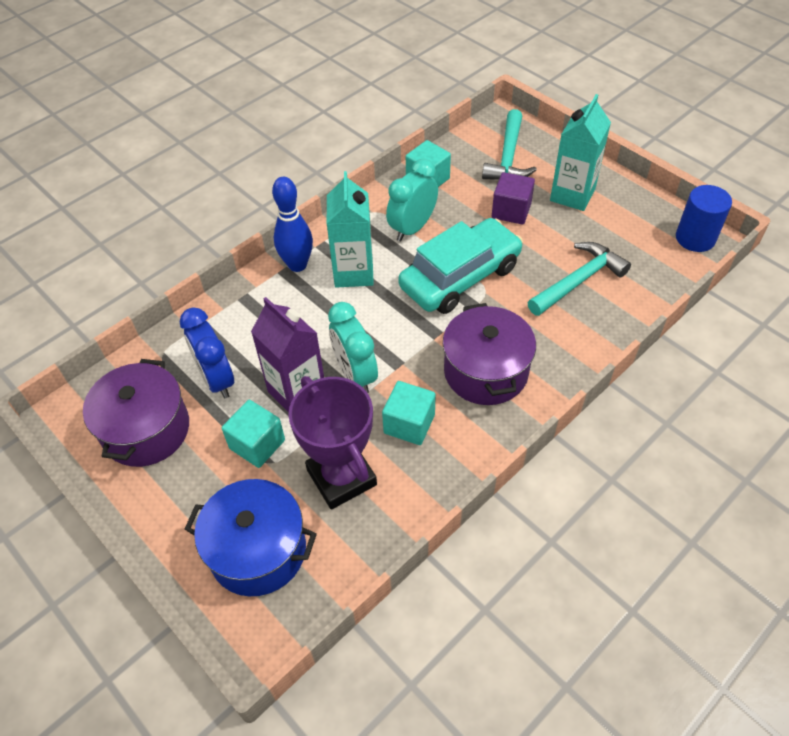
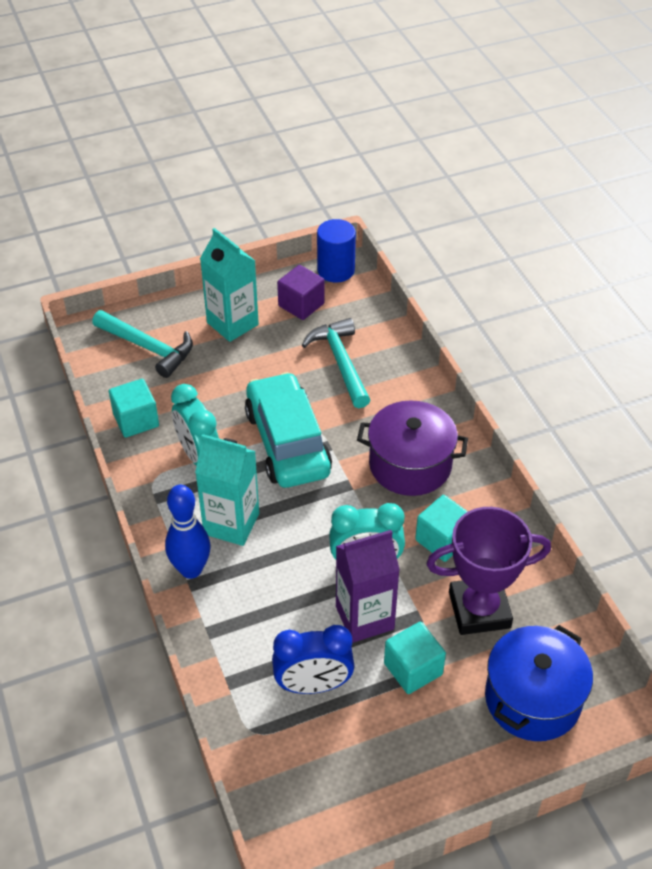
camera: 70 degrees left, 5 degrees down
(146, 430) = (350, 768): purple pot -> none
(511, 211) = (224, 374): purple cube -> purple cube (301, 305)

